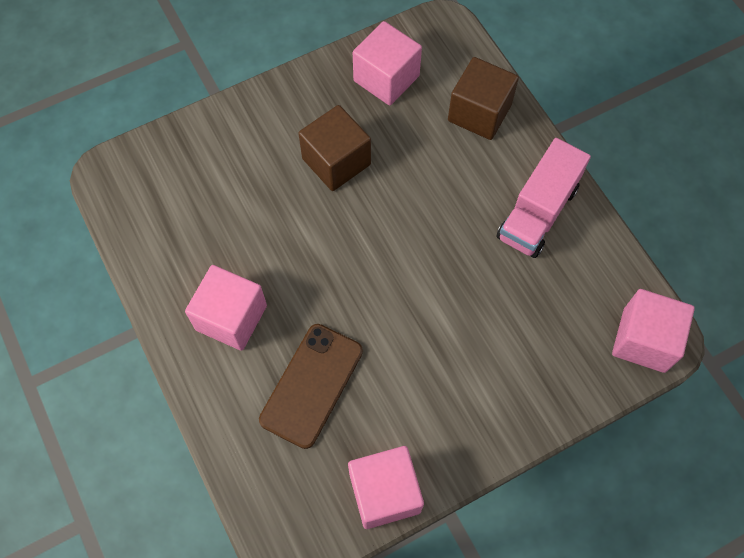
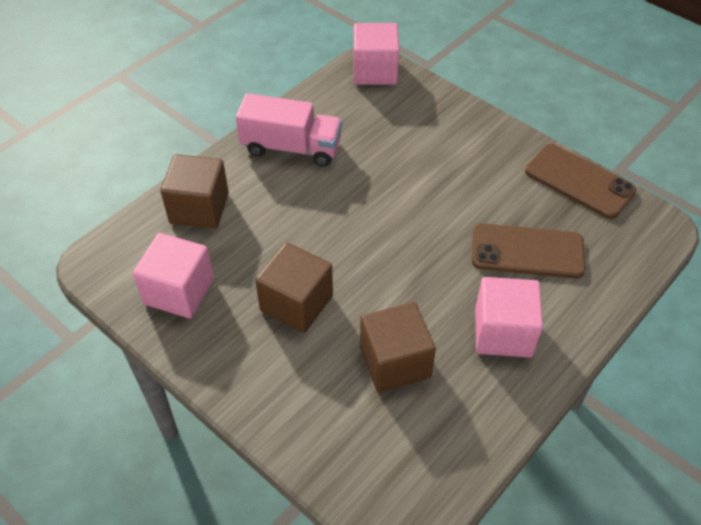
camera: 110 degrees left, 15 degrees down
(243, 217) = (395, 362): none -> brown cube
(384, 492) = (579, 181): pink cube -> brown phone

